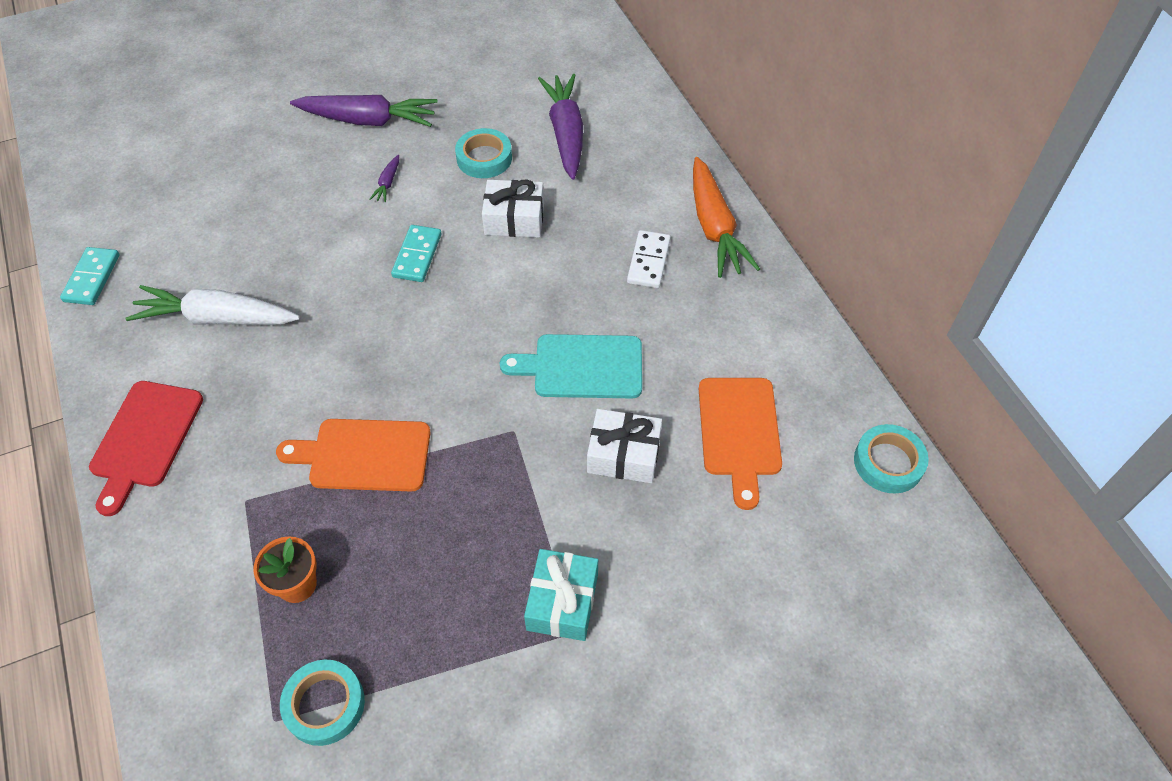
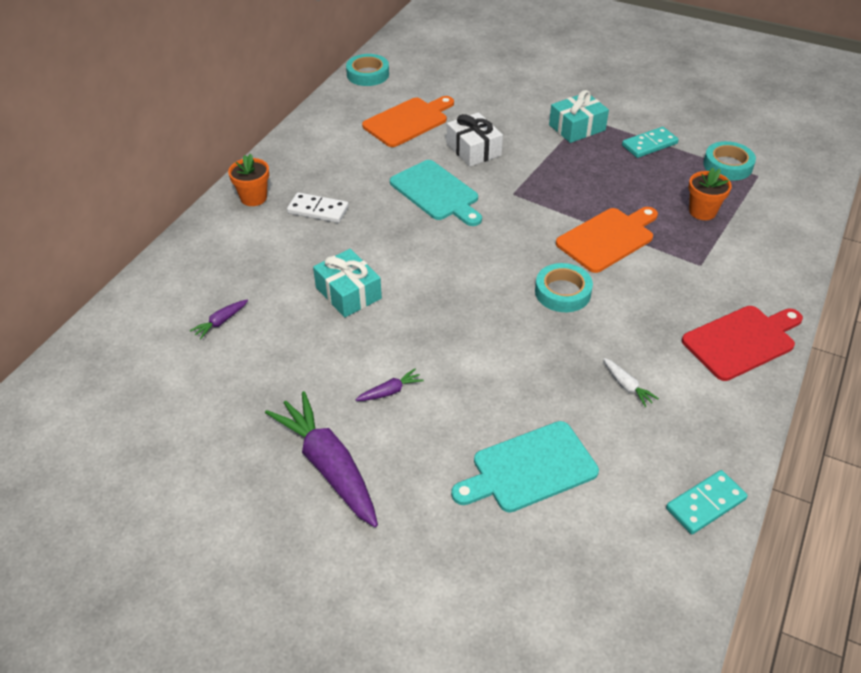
camera: 130 degrees left, 10 degrees down
(217, 318) = (627, 386): white carrot -> white carrot, size x0.42
(237, 210) = (529, 468): none -> turquoise cutting board
(364, 455) = (608, 238): orange cutting board -> orange cutting board turned 90 degrees counterclockwise
(417, 255) = (441, 320): turquoise domino -> turquoise domino (649, 144)
(484, 158) = (299, 352): turquoise tape -> turquoise tape (562, 292)
(514, 219) = (348, 293): white gift -> turquoise gift
(566, 133) = (220, 322): purple carrot -> purple carrot, size x0.42
(648, 261) = (318, 210): white domino -> white domino turned 45 degrees clockwise
(714, 227) = (253, 198): orange carrot -> orange flower pot

